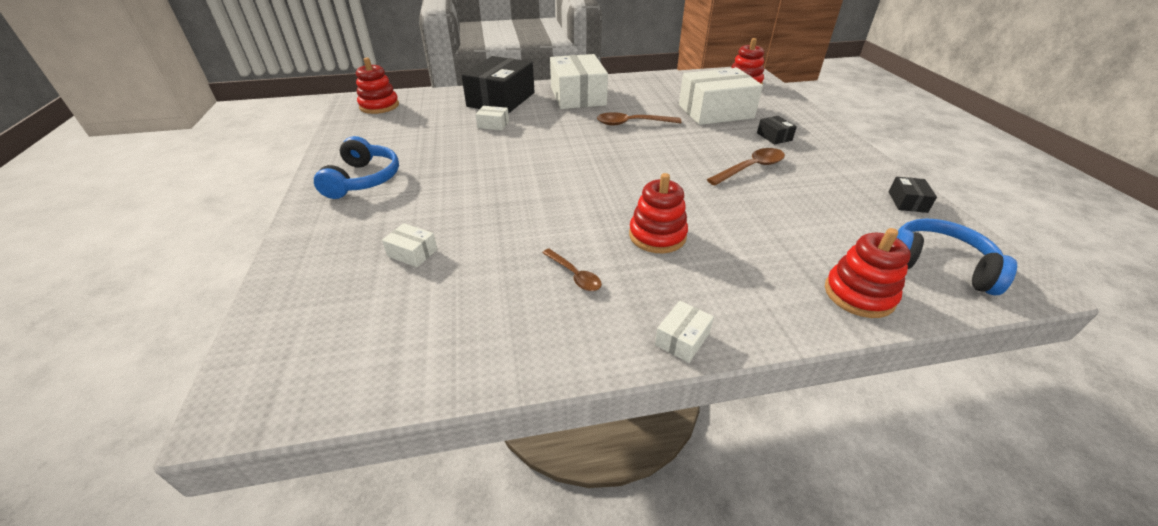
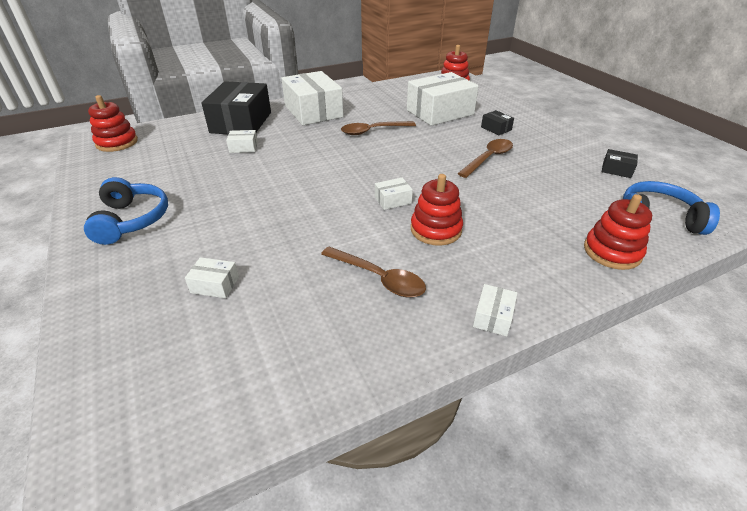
camera: 15 degrees left, 0 degrees up
(574, 275) = (379, 278): brown spoon -> brown spoon, size x1.57
(623, 198) = (393, 200): none -> white box
(907, 202) = (616, 170): black box -> black box turned 60 degrees counterclockwise

